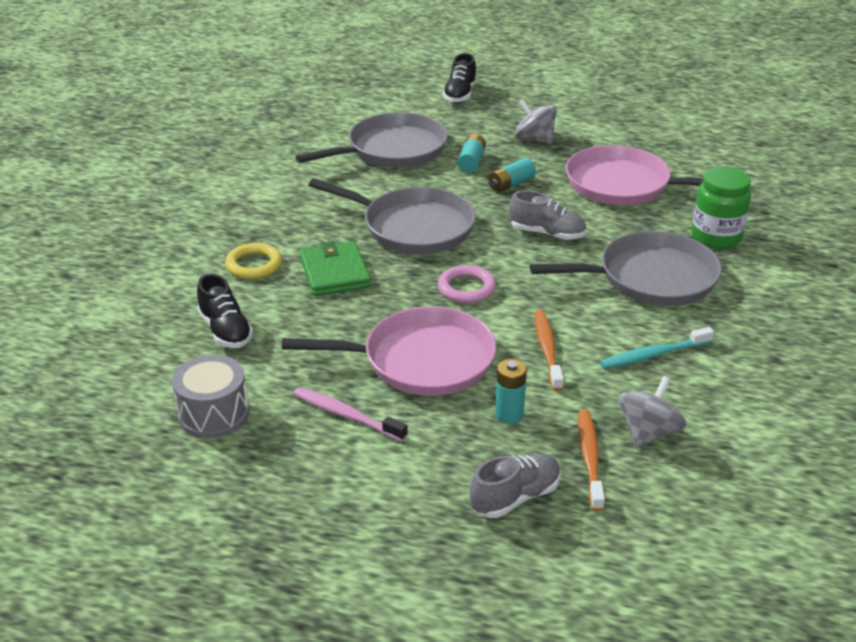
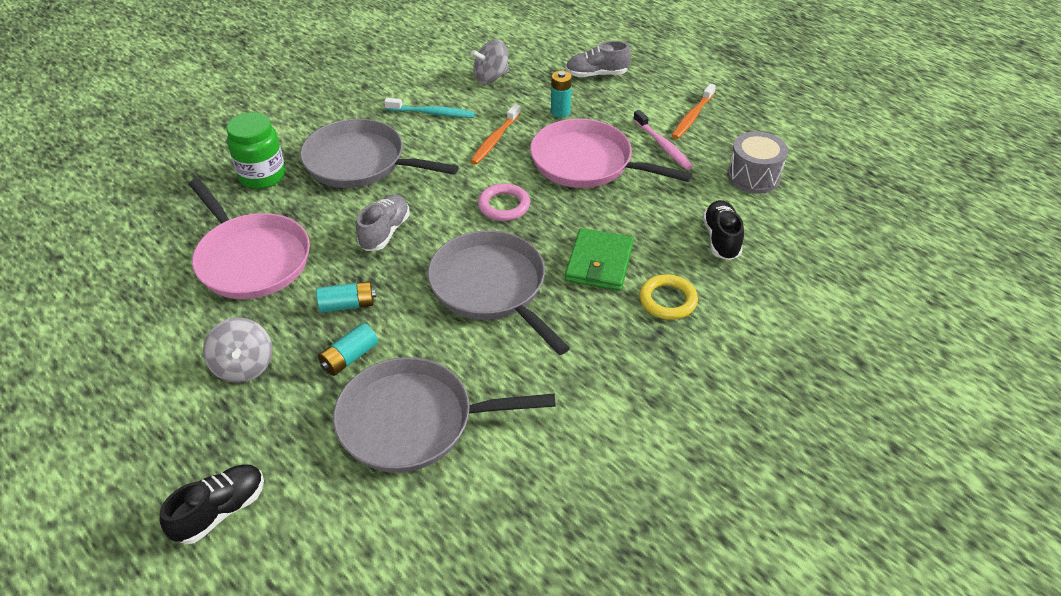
camera: 150 degrees left, 10 degrees up
(547, 234) = (385, 232): grey shoe -> grey shoe turned 60 degrees clockwise
(589, 458) = (538, 77): orange toothbrush -> orange toothbrush (692, 117)

